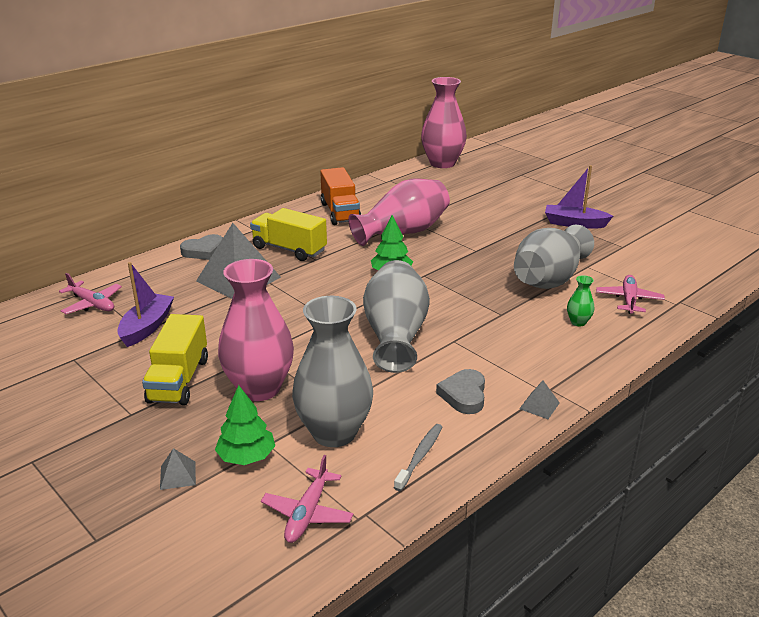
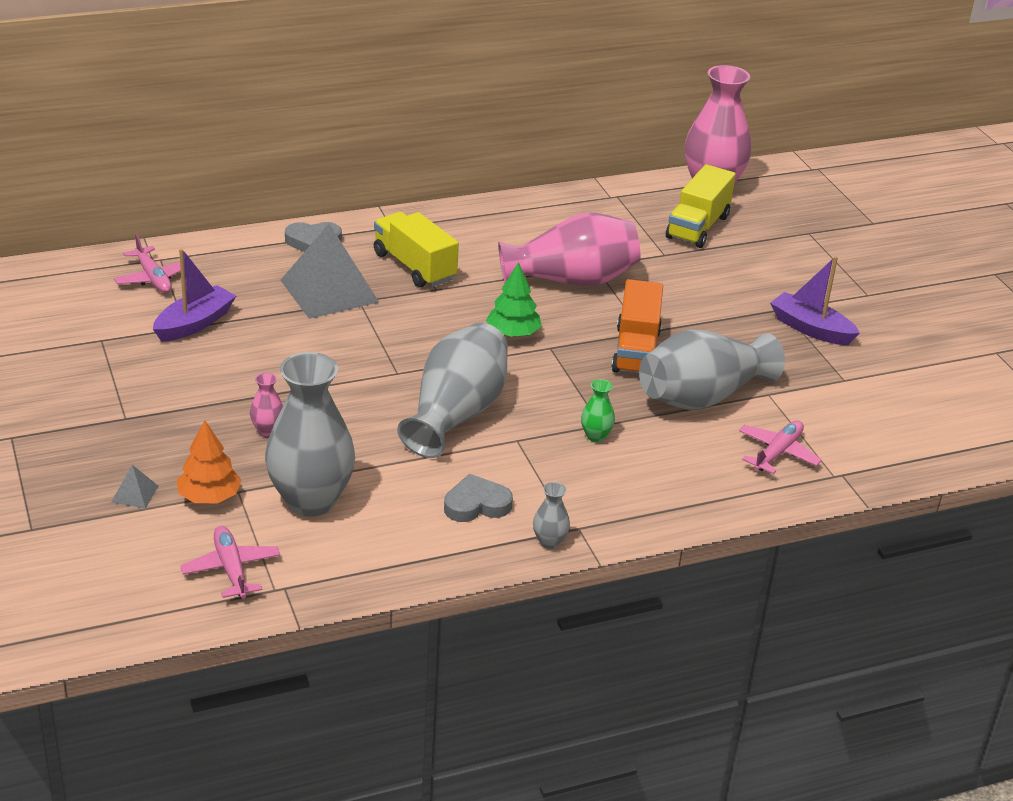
camera: 20 degrees right, 5 degrees up
(179, 380) = (192, 395): yellow truck -> yellow truck (697, 227)
(246, 457) = (209, 497): green tree -> orange tree
(259, 388) = (267, 430): pink vase -> pink vase, size x0.41
(307, 513) = (231, 569): pink plane -> pink plane turned 120 degrees clockwise
(340, 212) = (514, 229): orange truck -> orange truck (636, 351)
(420, 456) = (379, 552): grey toothbrush -> none
(464, 395) = (476, 504): grey heart -> grey heart turned 45 degrees clockwise
(539, 405) = (549, 541): grey pyramid -> grey vase
(578, 322) = (685, 462): green vase -> green vase (595, 436)

